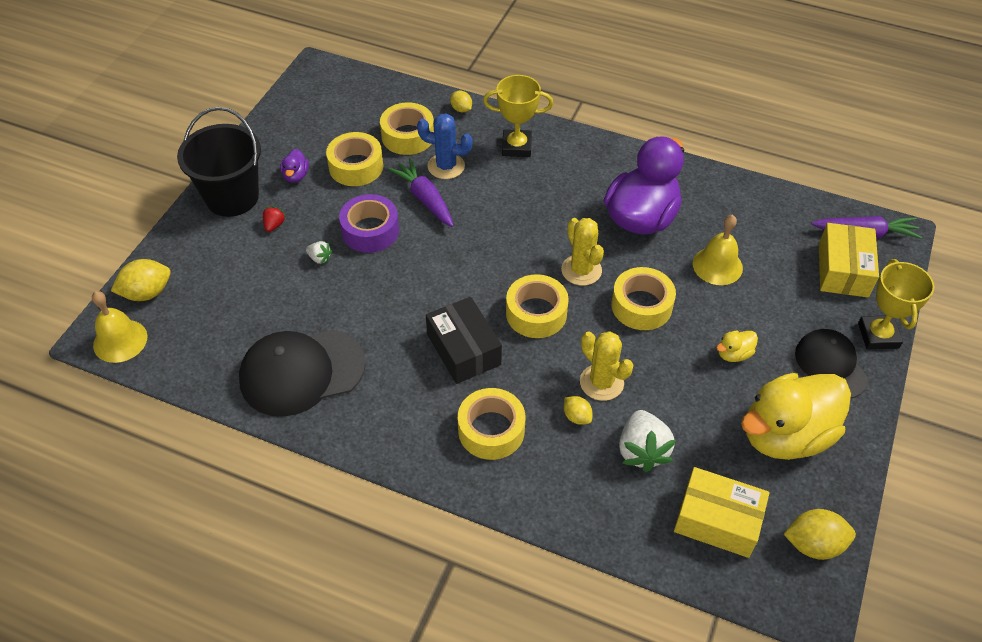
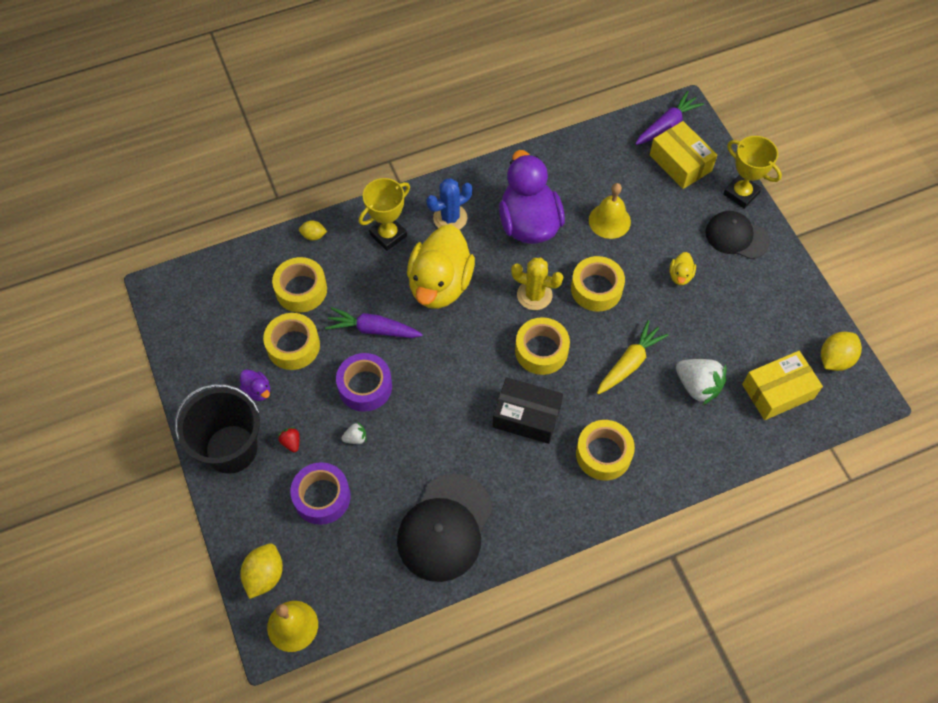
camera: 45 degrees left, 10 degrees up
(247, 276) = (322, 497): none -> purple tape
(446, 166) = (357, 291): blue cactus -> blue cactus (450, 218)
(577, 417) = (640, 398): yellow lemon -> none
(601, 382) = (630, 363): yellow cactus -> yellow carrot
(785, 435) = (758, 304): yellow duck -> yellow duck (440, 284)

